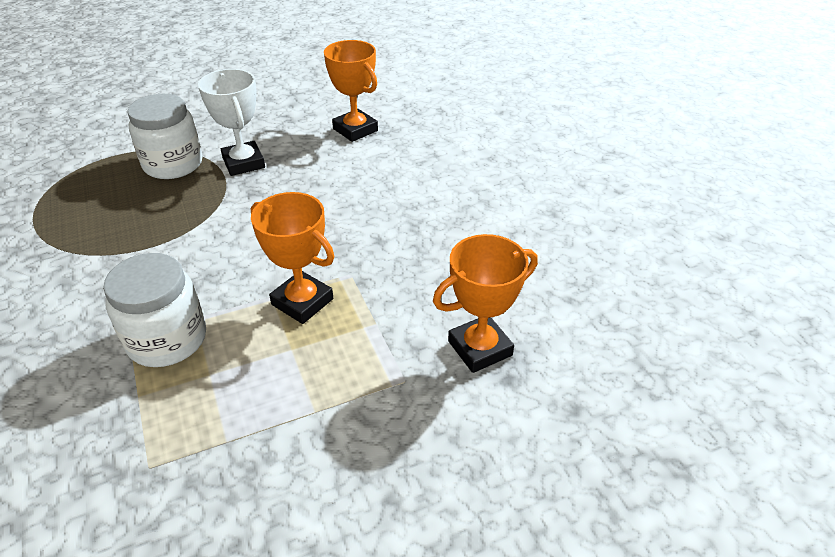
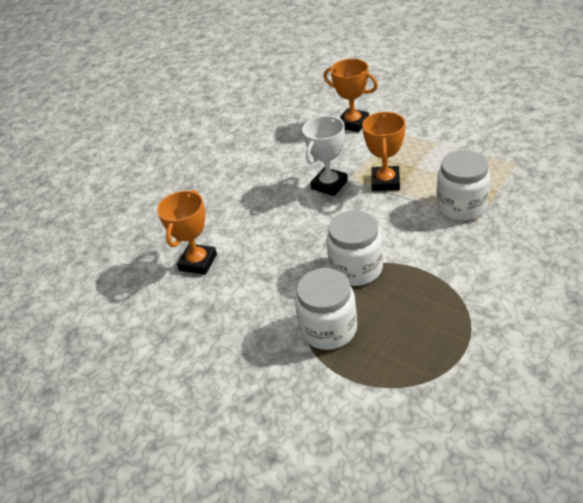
camera: 115 degrees left, 0 degrees up
(209, 209) = (356, 268): none -> white jar
(243, 163) = (291, 290): white trophy -> white trophy (329, 185)

